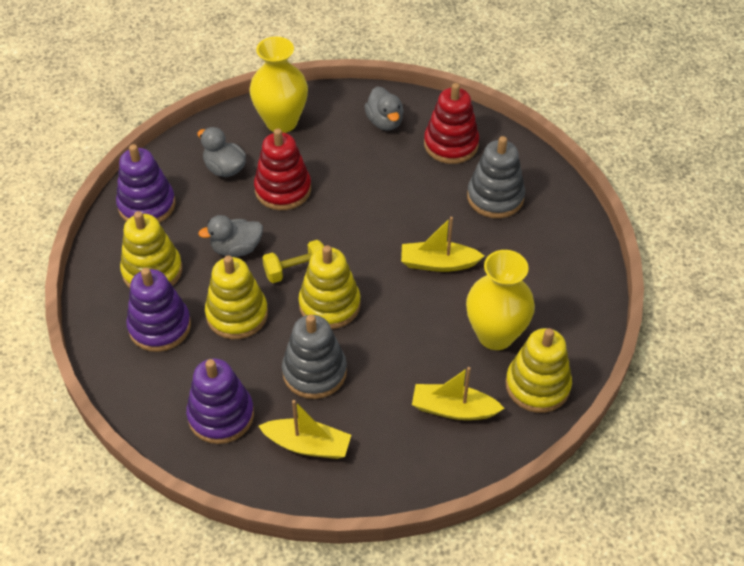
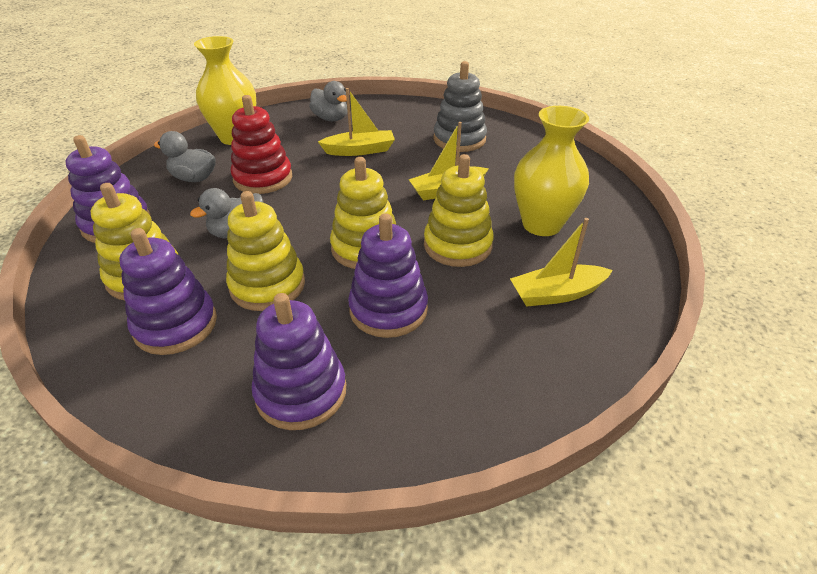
camera: 25 degrees left, 10 degrees down
(296, 270) = (312, 231): yellow dumbbell -> none
(307, 445) = (429, 384): yellow boat -> yellow boat (360, 150)
(314, 372) = (388, 309): grey stacking toy -> purple stacking toy
(451, 144) = (397, 119): red stacking toy -> none
(537, 385) = (613, 249): yellow stacking toy -> yellow stacking toy (457, 245)

